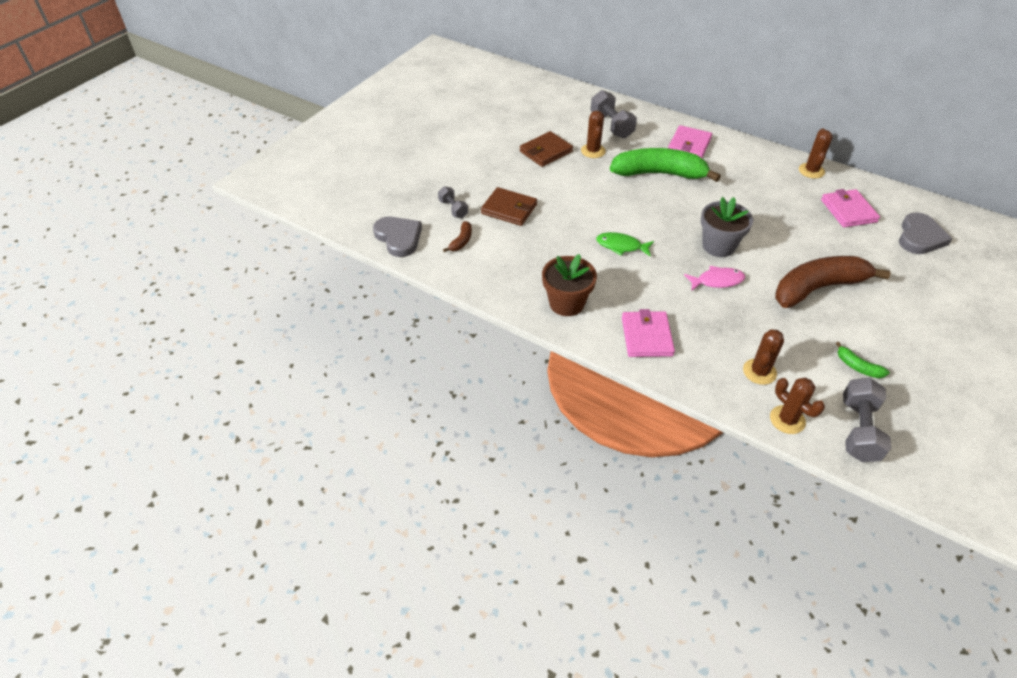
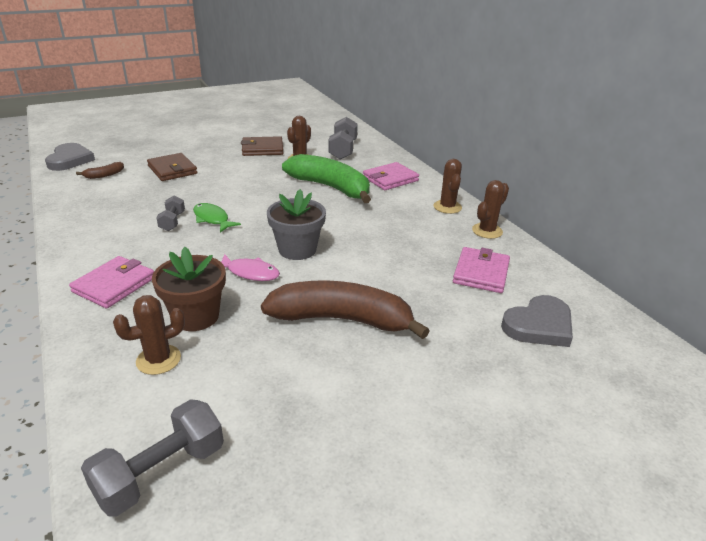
camera: 30 degrees right, 15 degrees down
(453, 209) = (135, 157): grey dumbbell -> grey dumbbell (172, 222)
(566, 303) = (99, 237): brown flower pot -> brown flower pot (196, 316)
(787, 420) = (107, 417): brown cactus -> brown cactus (447, 207)
(857, 367) = (268, 409): green banana -> none

